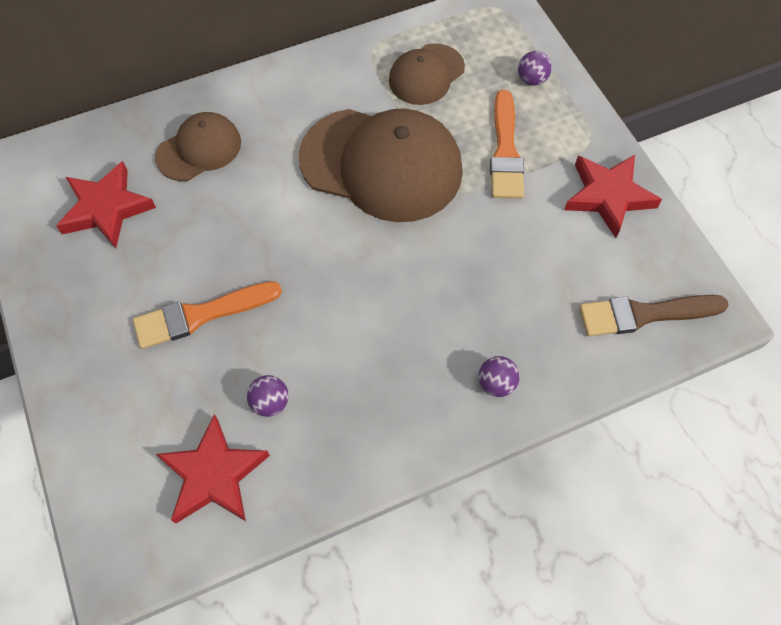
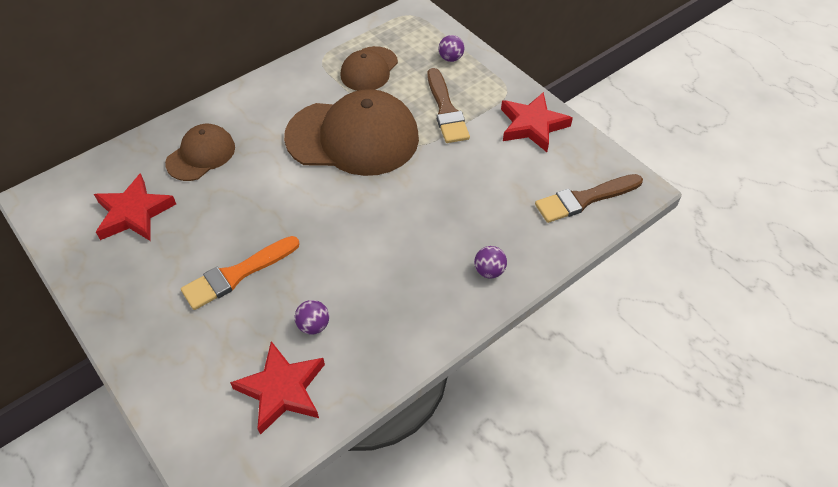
camera: 15 degrees left, 10 degrees down
(505, 151) = (446, 110): orange brush -> brown brush

